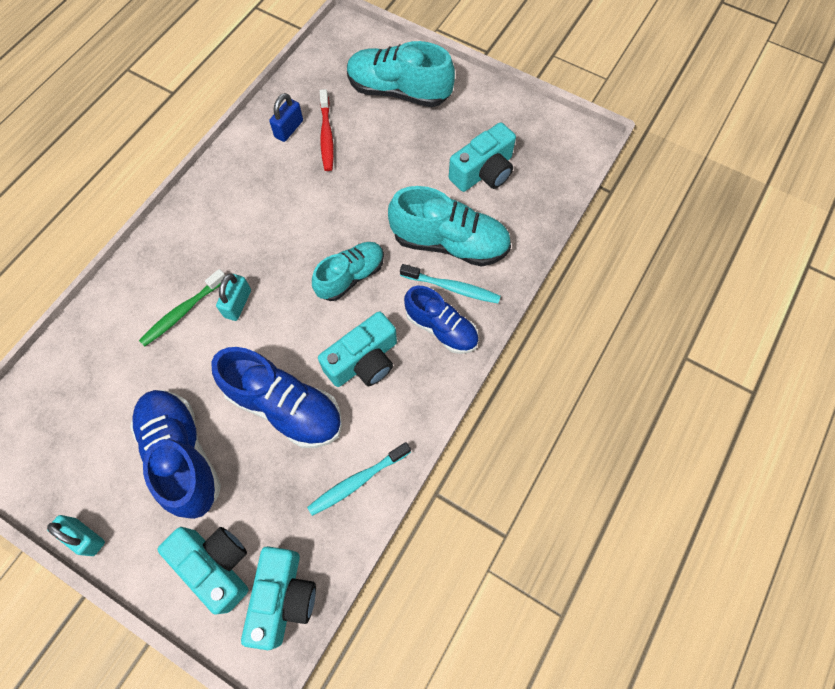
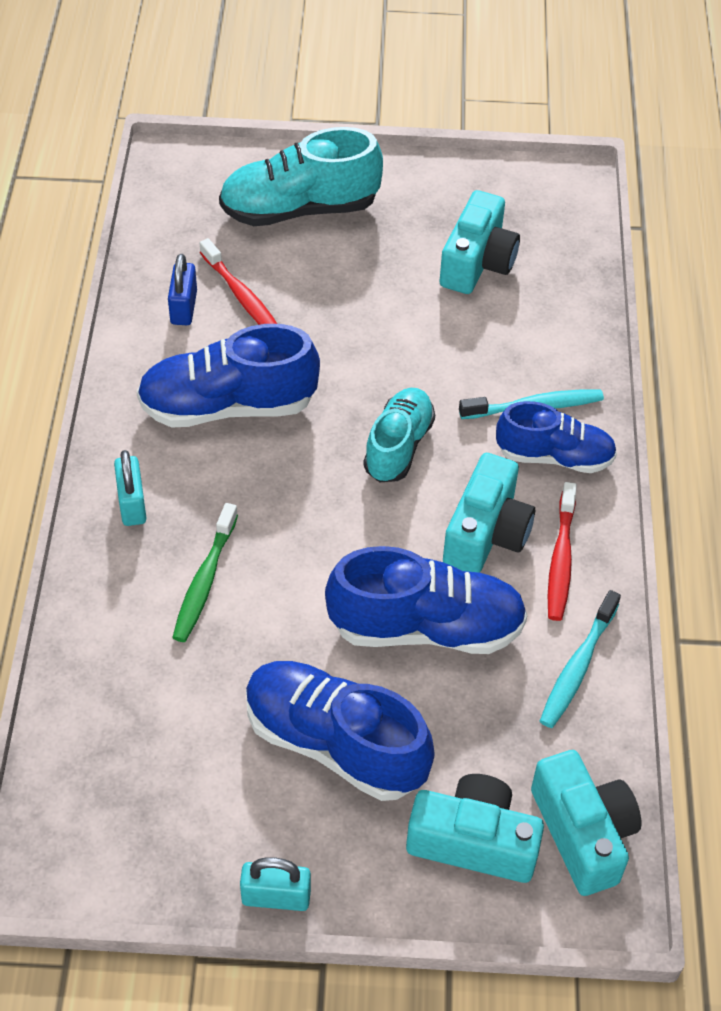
camera: 30 degrees left, 15 degrees down
(238, 303) = (273, 539): turquoise padlock -> turquoise padlock (132, 504)
(270, 204) = (228, 406): none -> blue shoe
(397, 401) = (561, 558): none -> red toothbrush
(449, 243) = (494, 358): turquoise shoe -> none

